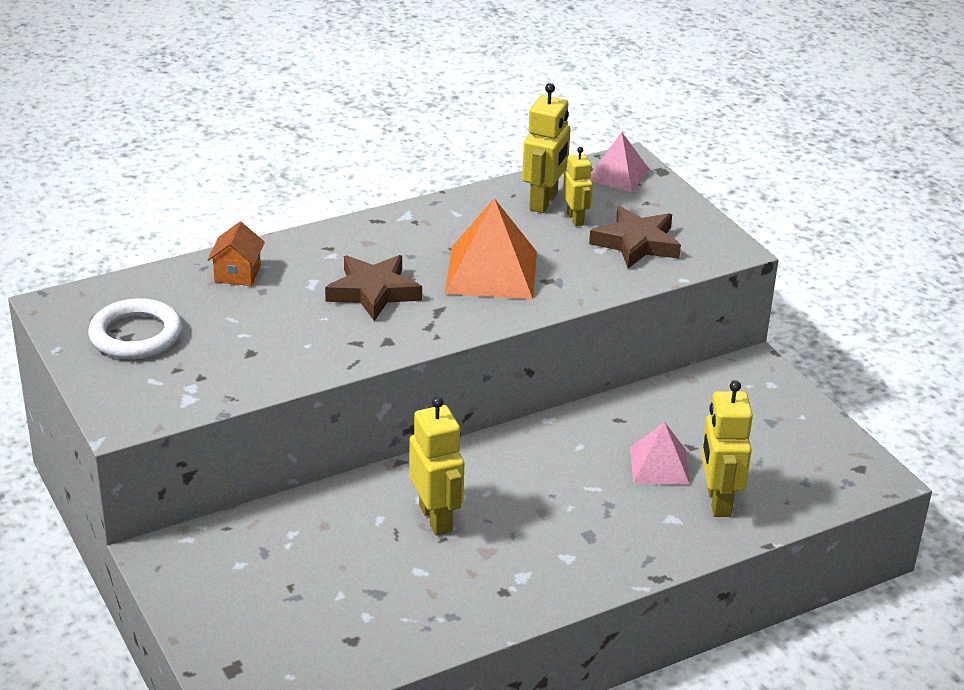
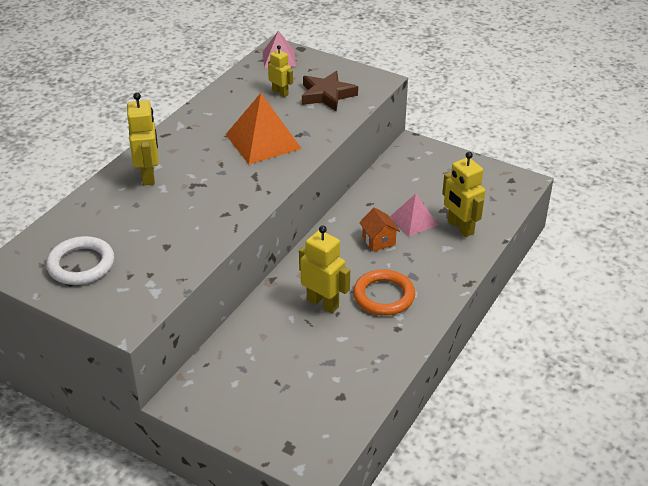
camera: 30 degrees left, 5 degrees up
(237, 274) = (110, 200): orange house -> orange house (378, 240)
(373, 292) = (205, 179): brown star -> none
(524, 544) = (384, 296): none -> orange ring
(544, 202) = (253, 89): yellow robot -> yellow robot (148, 176)

